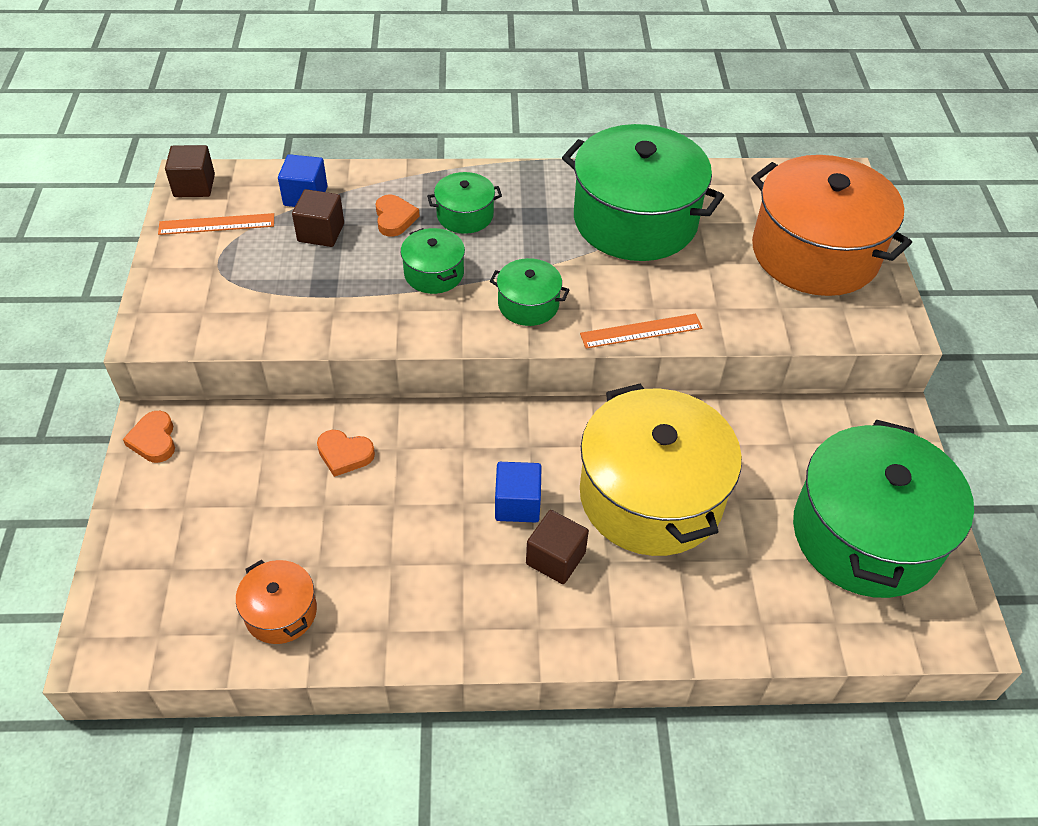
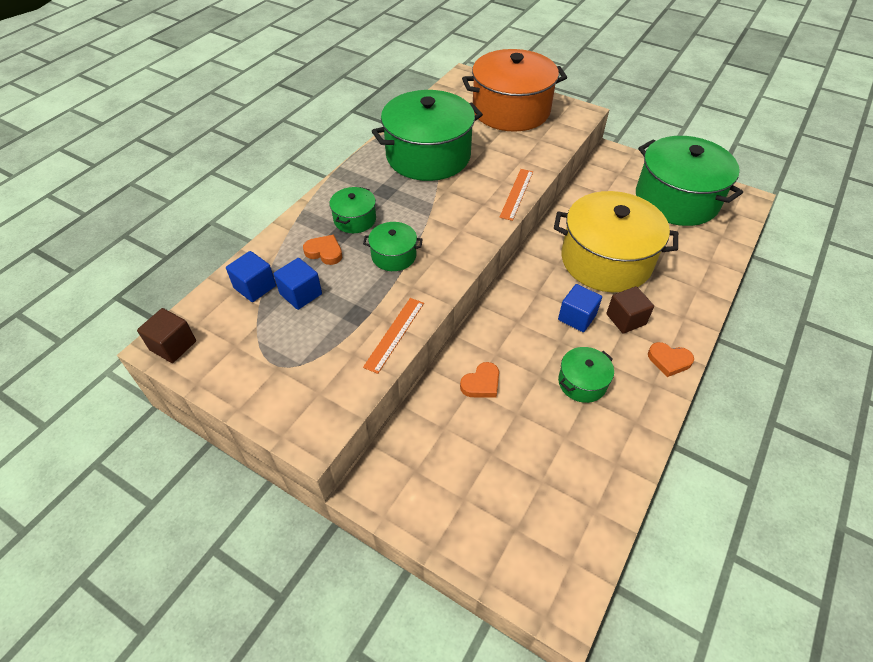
camera: 55 degrees left, 0 degrees up
(154, 440) = (385, 494): orange heart -> orange heart (669, 361)
(216, 224) = (232, 348): orange ruler -> orange ruler (394, 334)
(281, 612) = (591, 474): orange pot -> none
(321, 232) = (301, 294): brown cube -> blue cube
(528, 304) = (458, 227): green pot -> green pot (582, 382)

